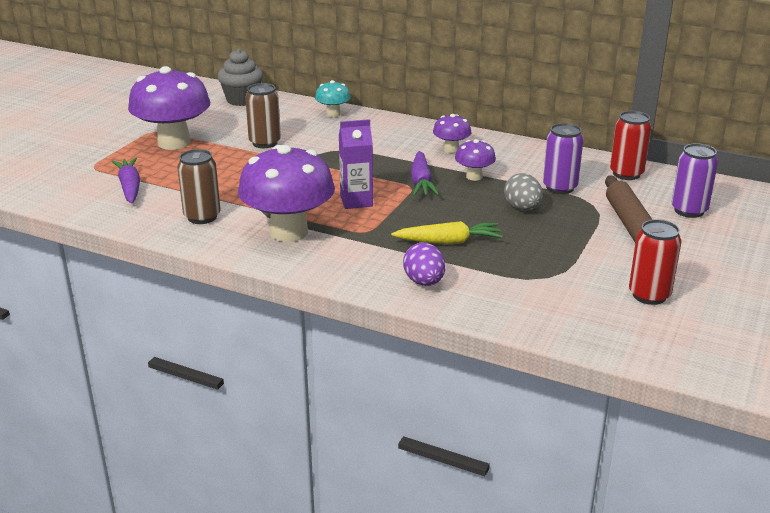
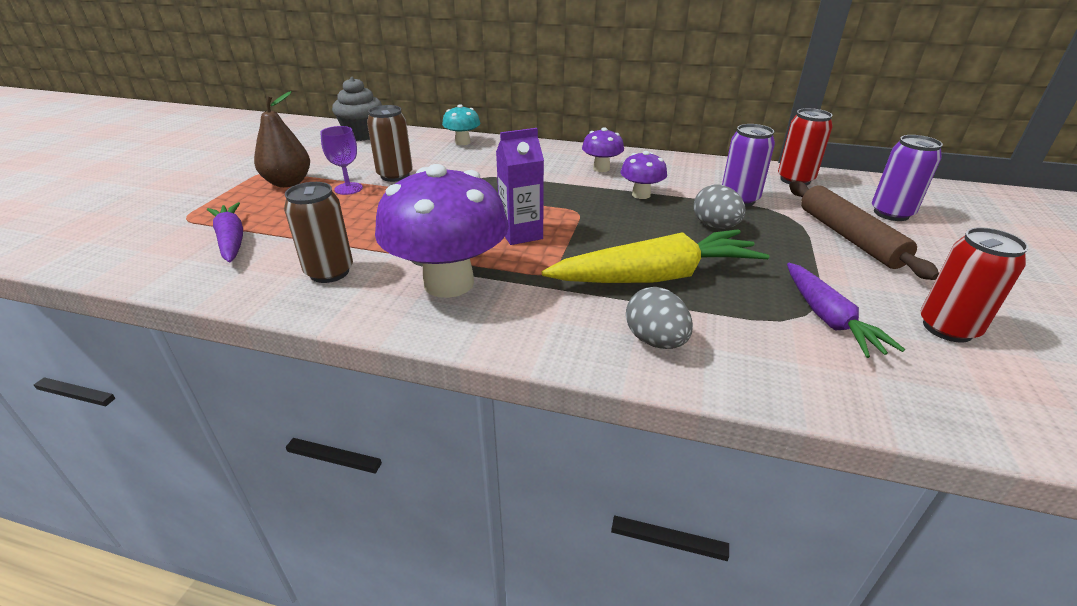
camera: 10 degrees left, 5 degrees up
(174, 142) = (288, 183): purple mushroom -> brown pear
(223, 152) = (348, 188): none -> purple goblet
(421, 182) = (586, 205): purple carrot -> purple carrot (828, 318)
(424, 282) = (655, 341): purple egg -> grey egg
(448, 242) = (655, 277): yellow carrot -> yellow carrot, size x1.61

